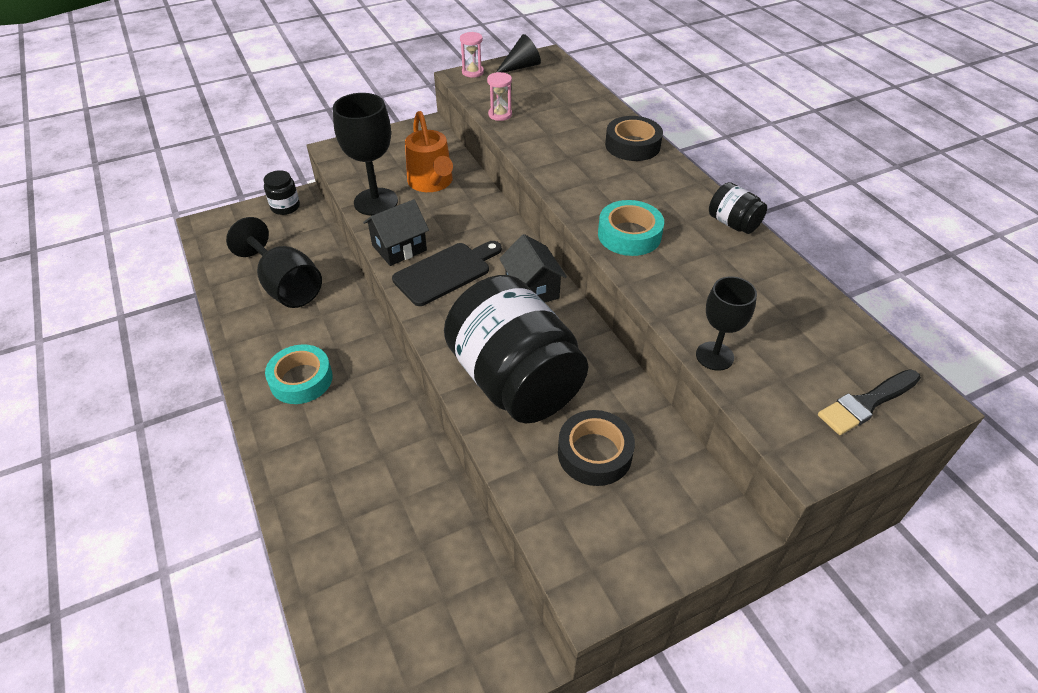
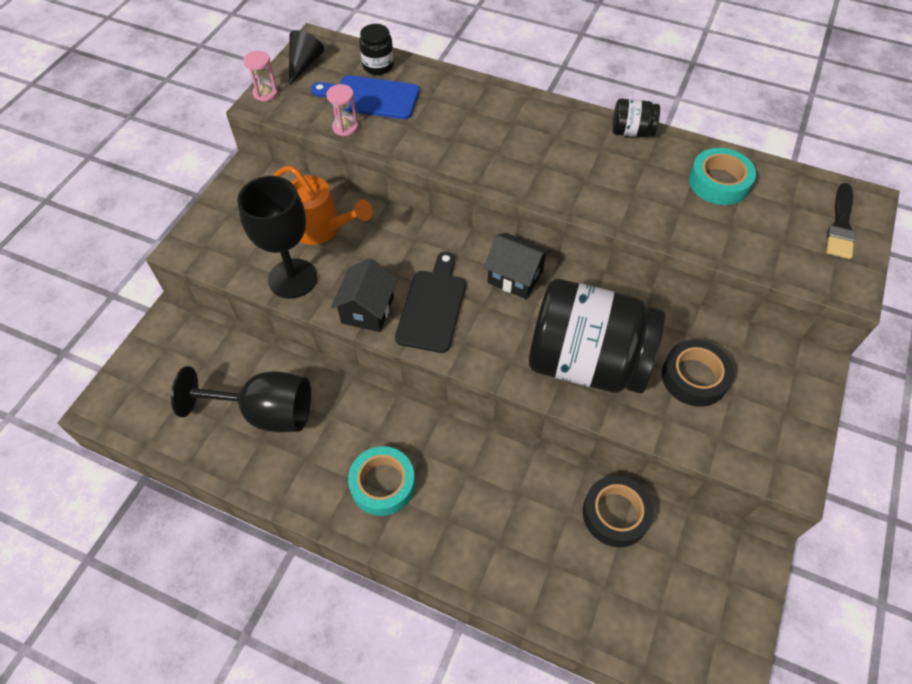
camera: 40 degrees left, 10 degrees up
(285, 207) = (166, 336): black jar -> black jar (378, 66)
(542, 105) = (371, 97): none -> blue cutting board
(629, 235) = (575, 186): turquoise tape -> turquoise tape (719, 182)
(632, 145) = (488, 99): black tape -> black tape (615, 514)
(714, 356) = (730, 251): black goblet -> none

